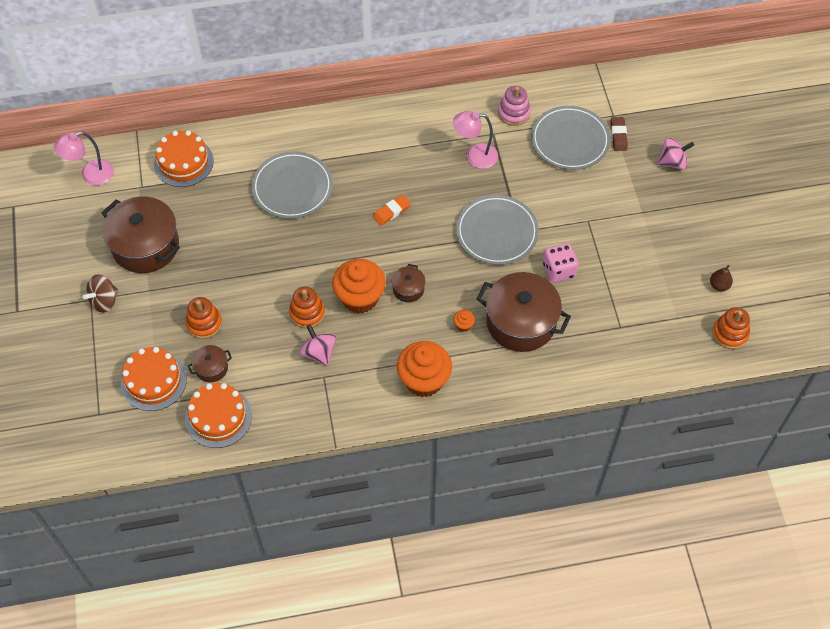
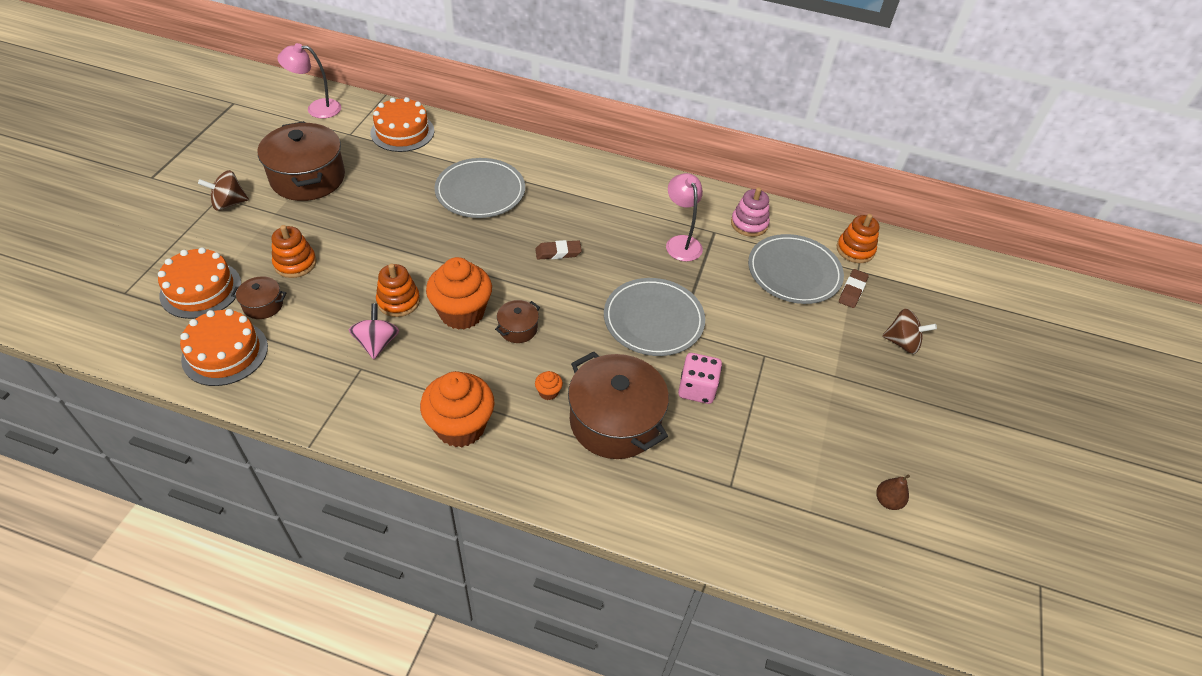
camera: 25 degrees right, 10 degrees down
(391, 212) = (558, 252): orange eraser -> brown eraser
(475, 156) = (681, 242): pink lamp -> pink lamp turned 45 degrees clockwise
(672, 162) = (902, 342): pink spinning top -> brown spinning top
(730, 333) = (871, 567): orange stacking toy -> orange stacking toy (855, 250)

